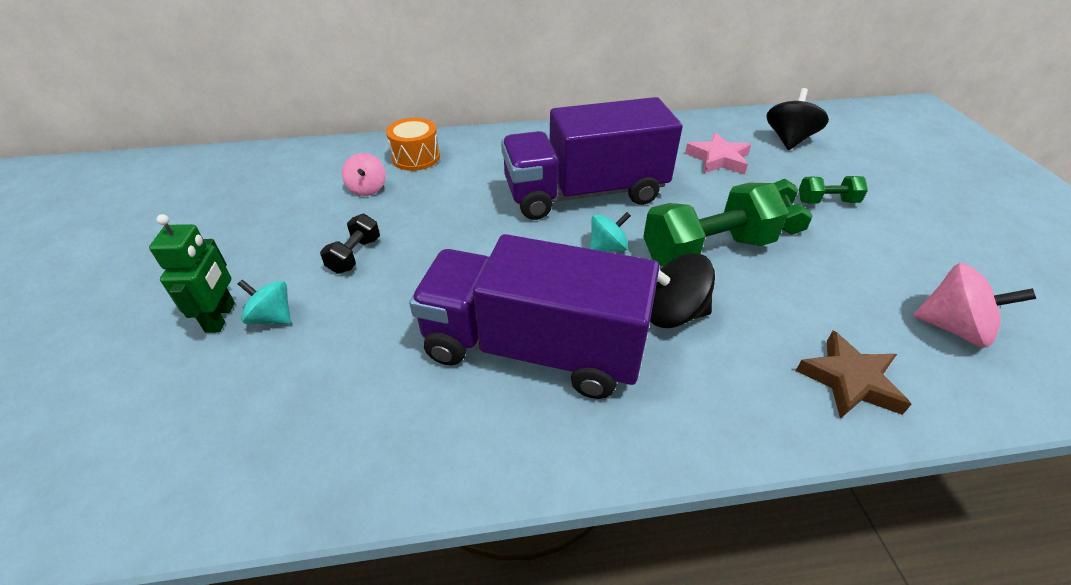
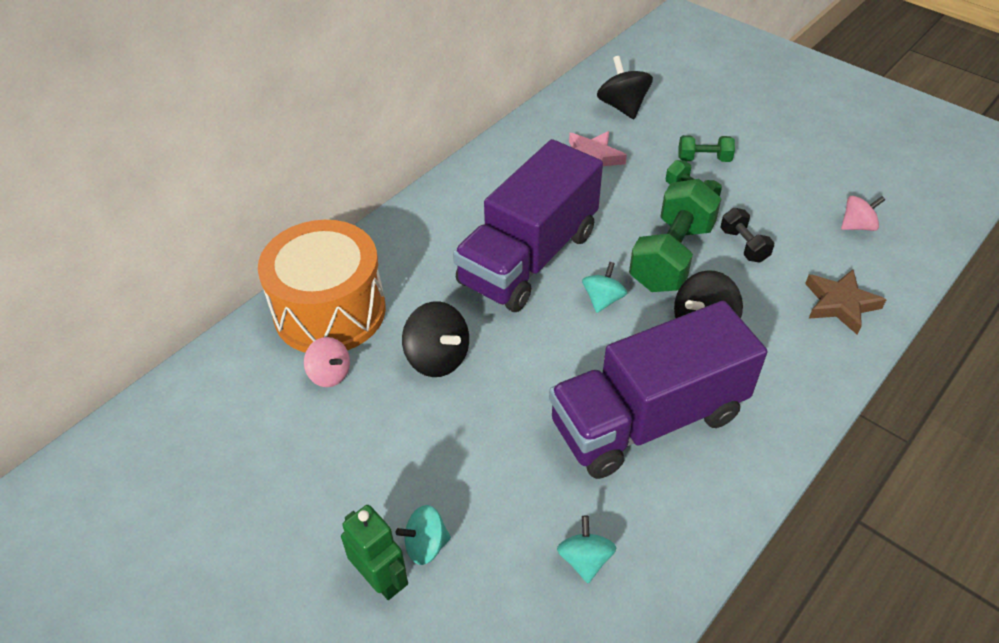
camera: 40 degrees left, 5 degrees up
(348, 410) = (585, 559): none -> turquoise spinning top
(355, 255) = (415, 444): black dumbbell -> black dumbbell (743, 245)
(416, 157) = (330, 311): orange drum -> orange drum, size x1.94
(440, 216) = (437, 358): none -> black spinning top
(827, 201) = (704, 159): green dumbbell -> green dumbbell turned 45 degrees clockwise
(952, 328) = (857, 226): pink spinning top -> pink spinning top, size x0.66

